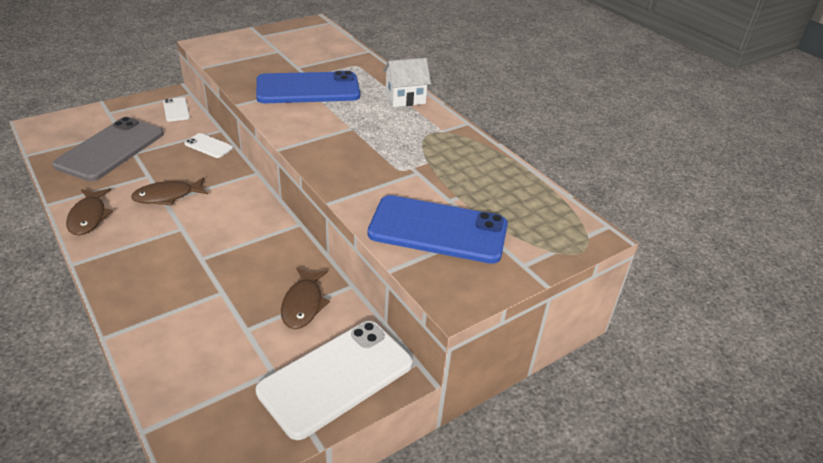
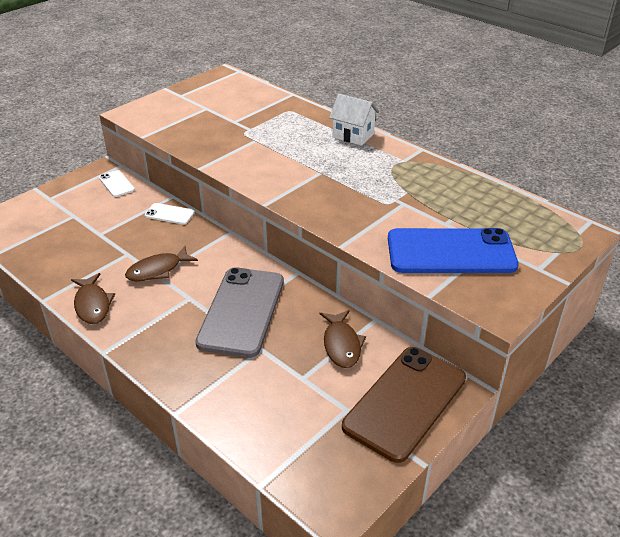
camera: 10 degrees left, 0 degrees up
(111, 149) = (74, 235): grey phone -> grey phone (242, 311)
(308, 89) = (257, 141): blue phone -> none
(336, 377) = (405, 402): white phone -> brown phone
(405, 98) = (353, 135): white house -> white house turned 60 degrees clockwise

